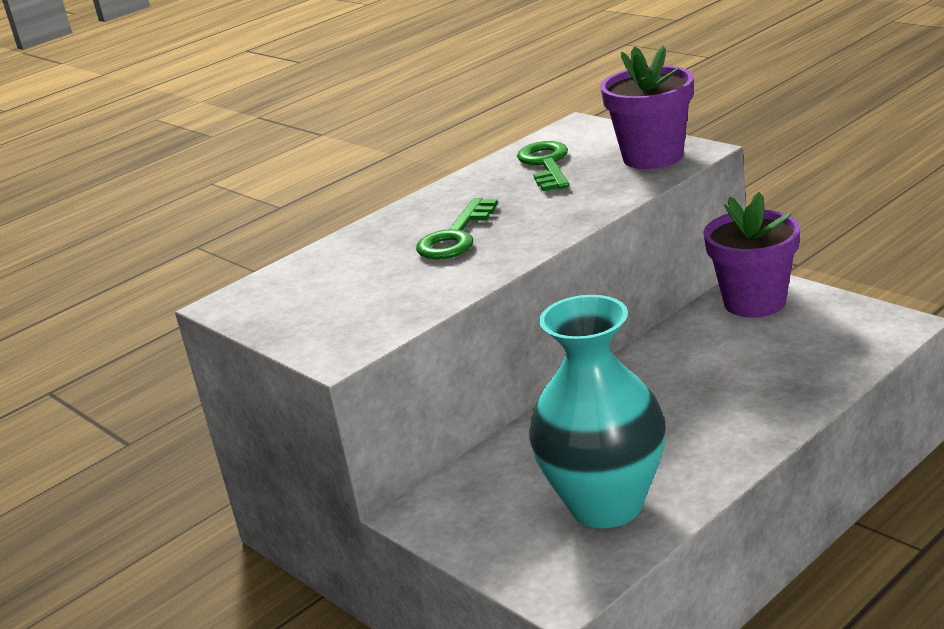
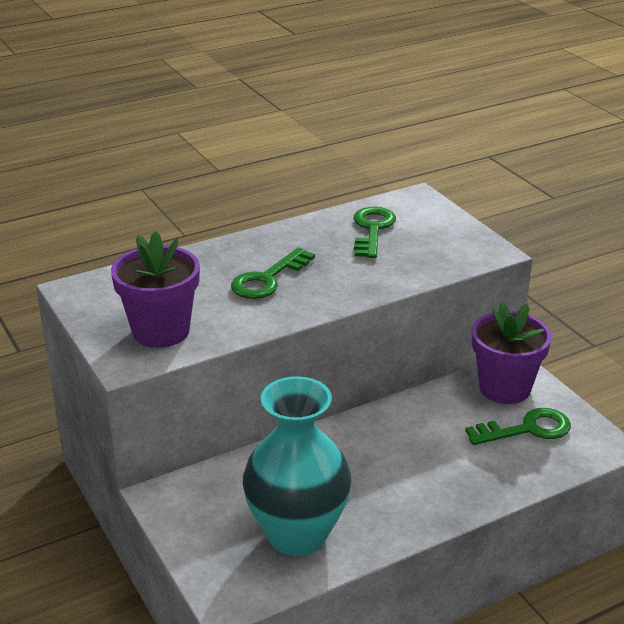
camera: 10 degrees right, 5 degrees up
(653, 157) = (456, 247): purple flower pot -> purple flower pot (161, 331)
(804, 333) = (527, 429): none -> green key

